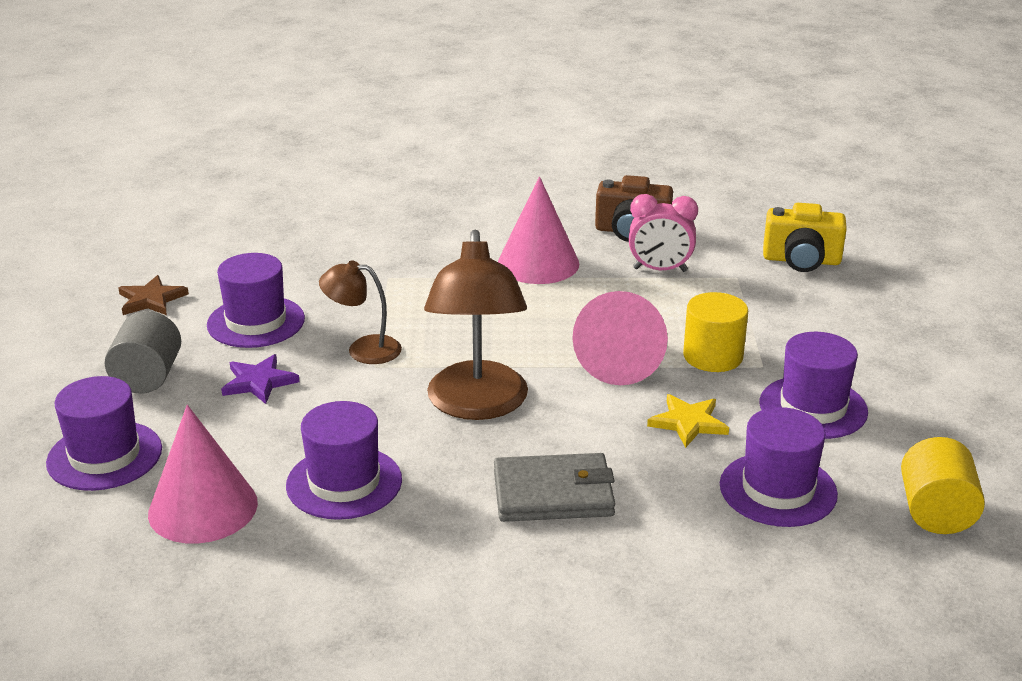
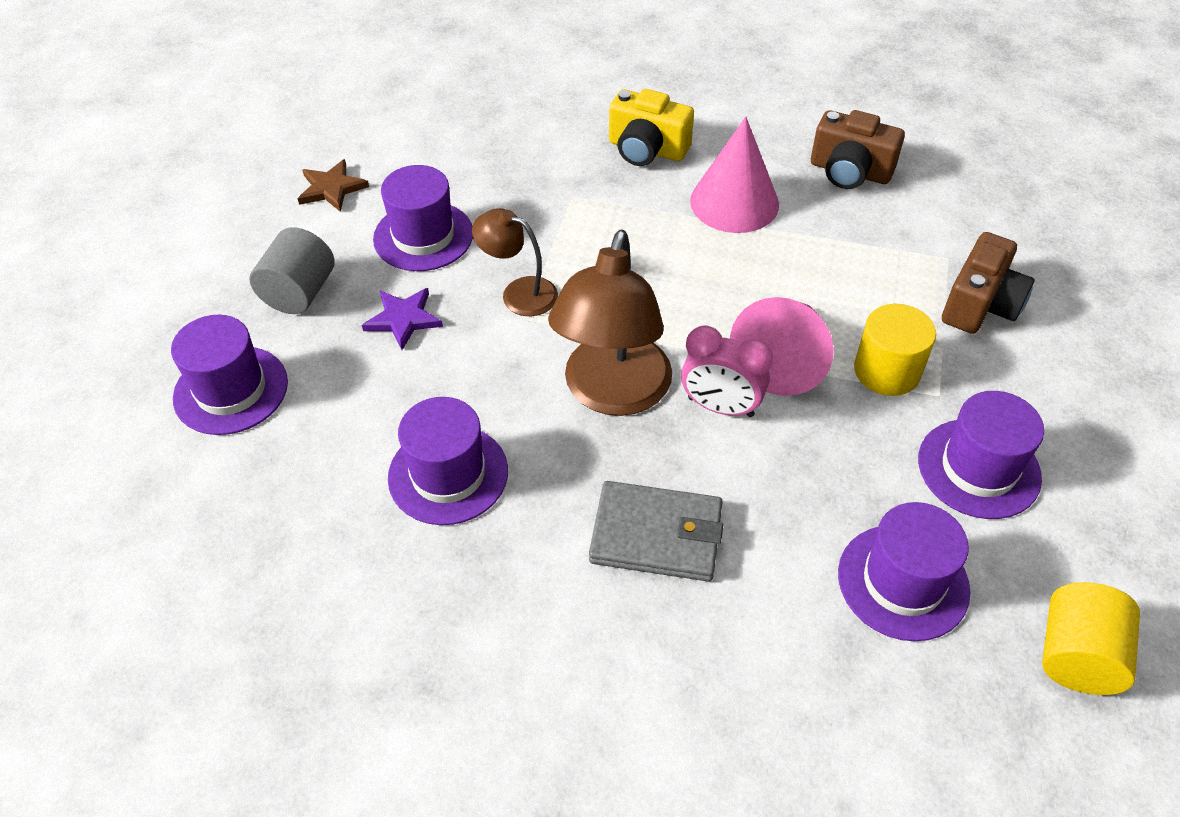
camera: 15 degrees right, 20 degrees up
(203, 508) = (303, 479): pink cone -> none
(660, 270) = (864, 233): pink clock -> pink clock (720, 407)
(688, 423) = (831, 463): yellow star -> none
(775, 303) = (980, 305): none -> brown camera
(801, 260) = (1030, 245): yellow camera -> yellow camera (647, 149)

